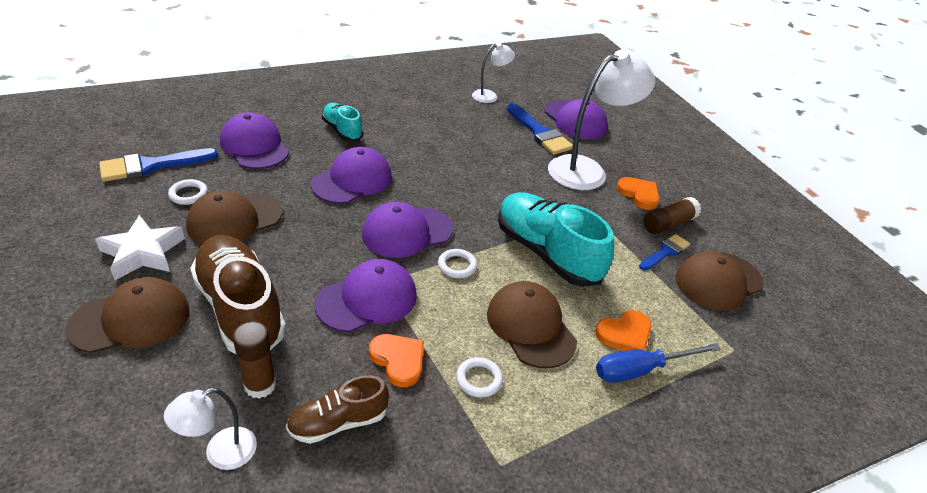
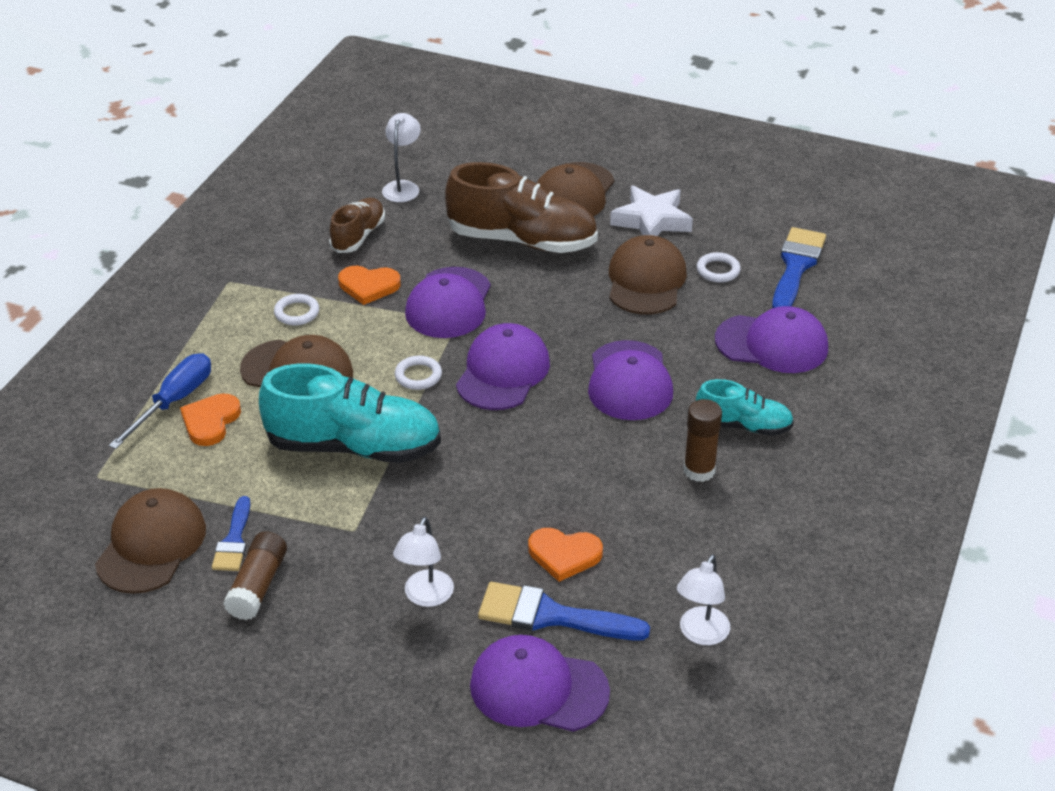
camera: 140 degrees right, 0 degrees up
(260, 385) = (434, 220): brown glue stick -> brown glue stick (699, 470)
(587, 170) = (425, 597): white lamp -> white lamp, size x0.50
(639, 194) = (327, 607): orange heart -> orange heart (564, 555)

